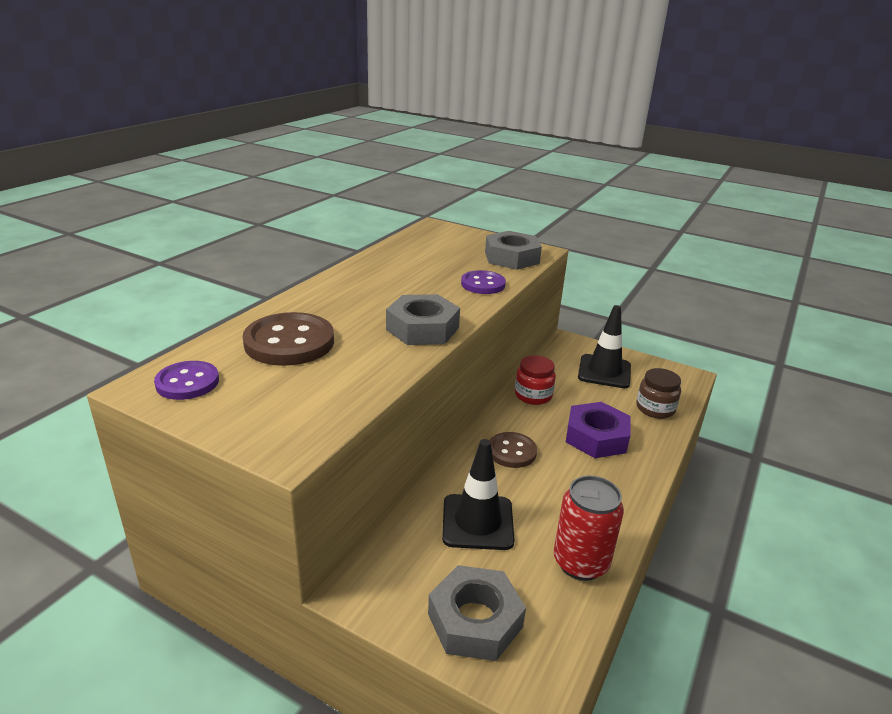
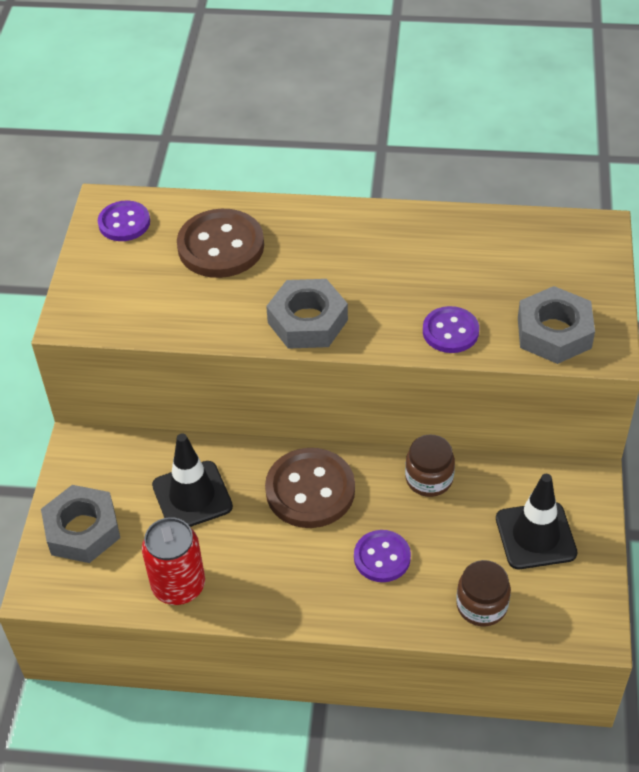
camera: 70 degrees right, 20 degrees up
(512, 451) = (310, 490): brown button -> brown button, size x1.64
(533, 395) = (429, 479): red jar -> brown jar
(596, 437) = (382, 557): purple nut -> purple button

